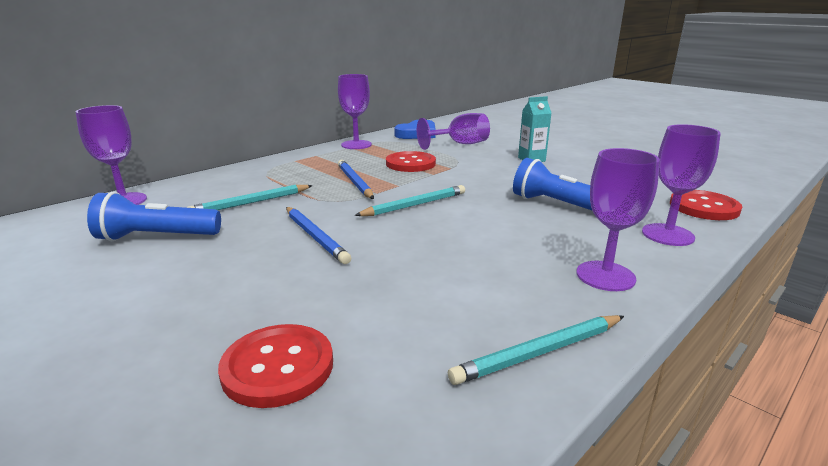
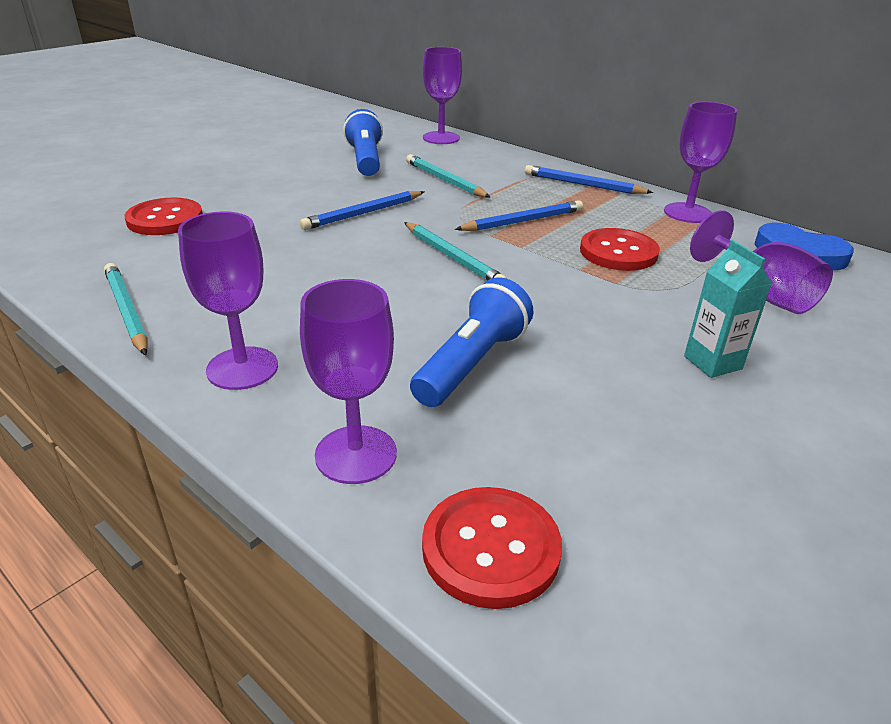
camera: 85 degrees right, 10 degrees up
(293, 162) = (583, 184): none -> blue pencil

